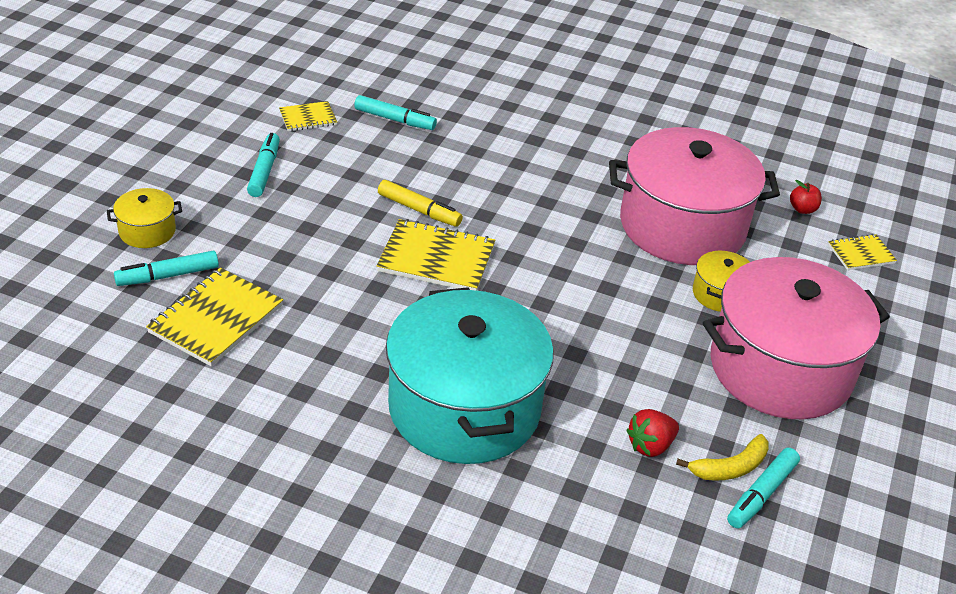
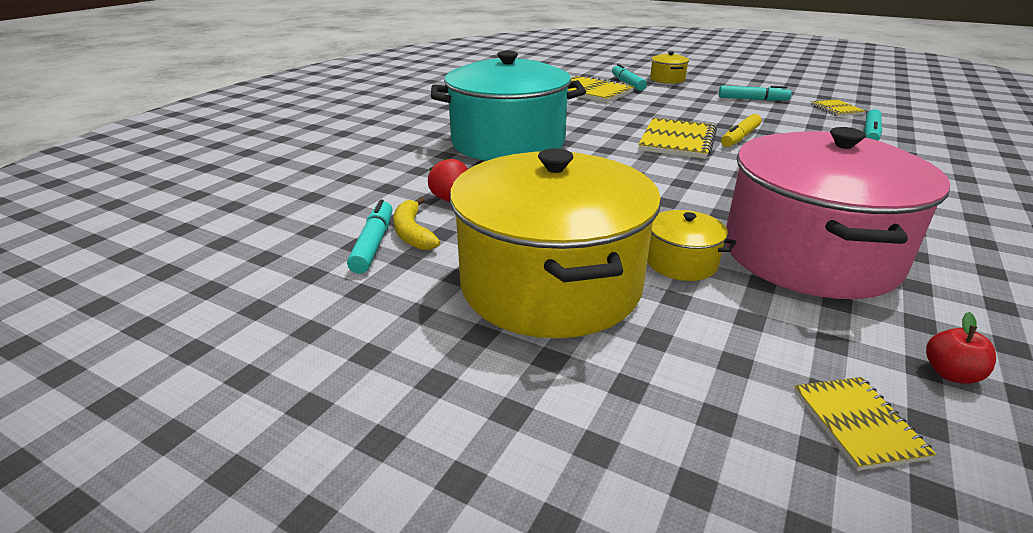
camera: 100 degrees right, 10 degrees down
(761, 494) = (373, 244): turquoise marker -> turquoise marker turned 45 degrees clockwise
(780, 368) = (550, 284): pink pot -> yellow pot

